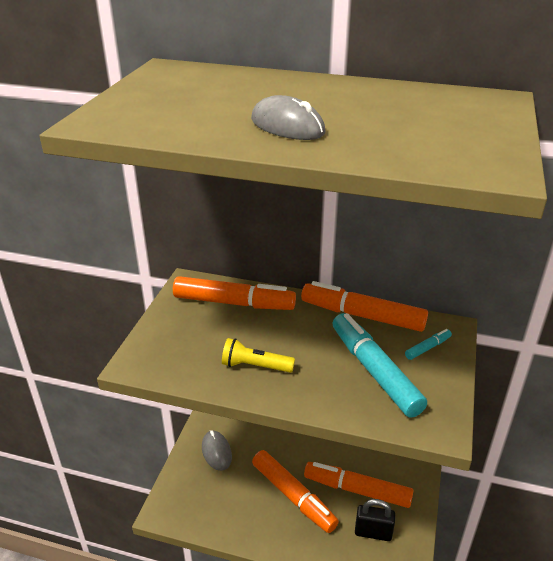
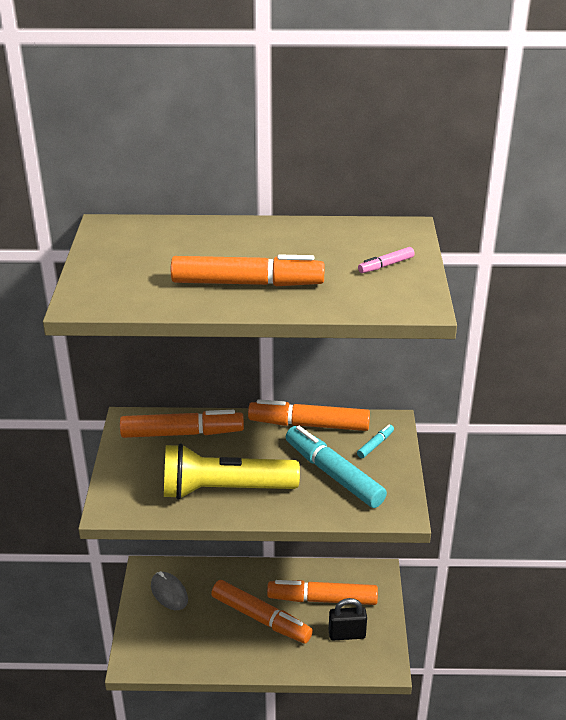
camera: 15 degrees left, 0 degrees up
(255, 366) = (225, 489): yellow flashlight -> yellow flashlight, size x2.01
(287, 126) = (247, 283): grey mouse -> orange marker
(463, 127) = (386, 265): none -> pink marker

